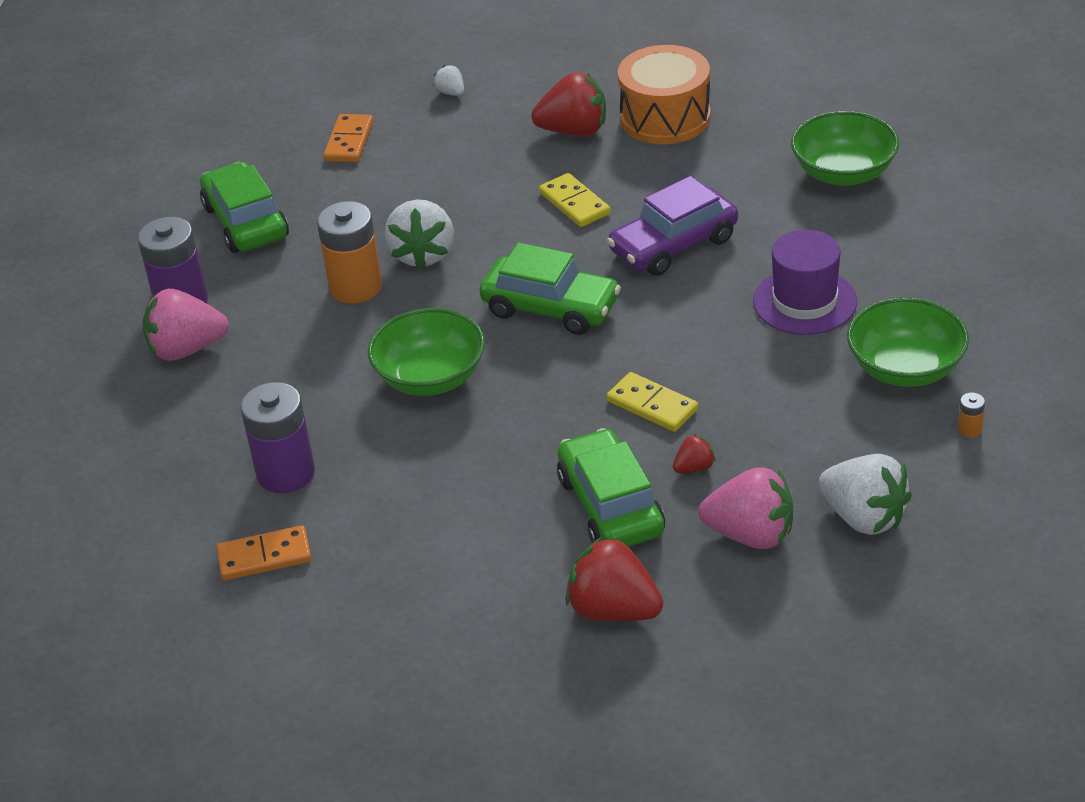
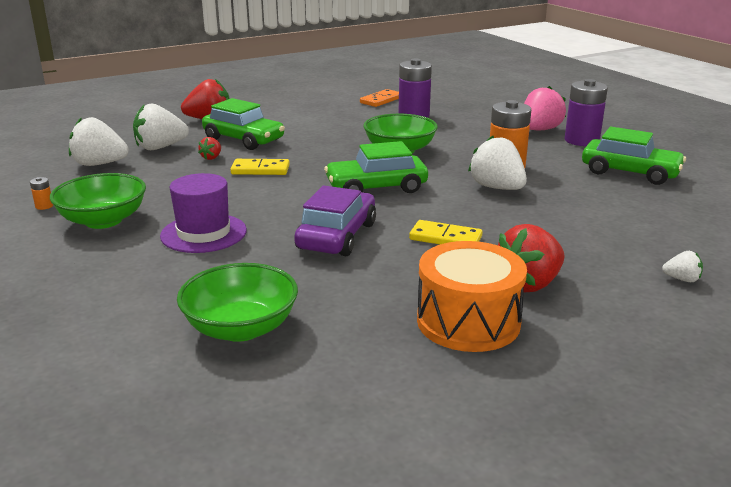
camera: 140 degrees right, 15 degrees down
(349, 141) = (673, 225): orange domino -> none
(751, 535) = (160, 147): pink strawberry -> white strawberry

